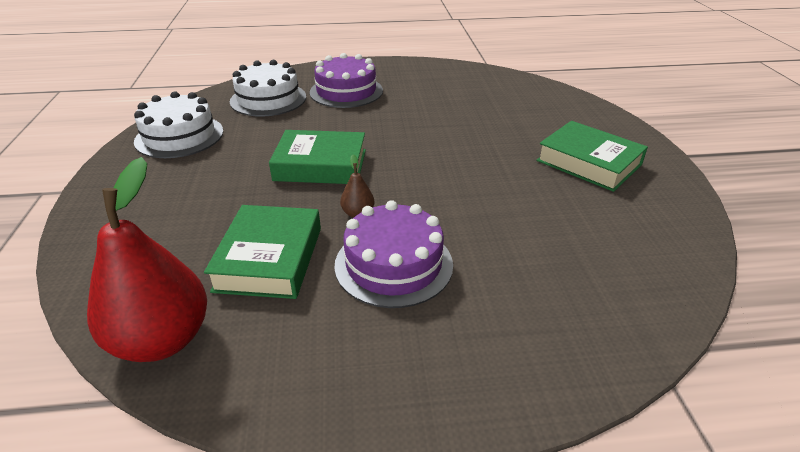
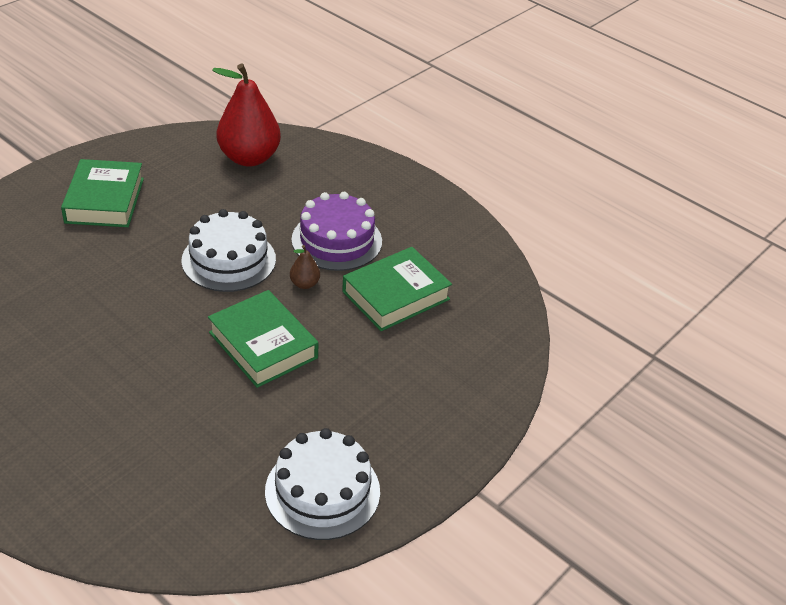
camera: 135 degrees left, 5 degrees up
(162, 339) = (495, 292): red pear -> red pear (249, 158)
(268, 99) = (168, 489): white cake -> white cake (229, 260)
(346, 91) = (82, 430): purple cake -> none

